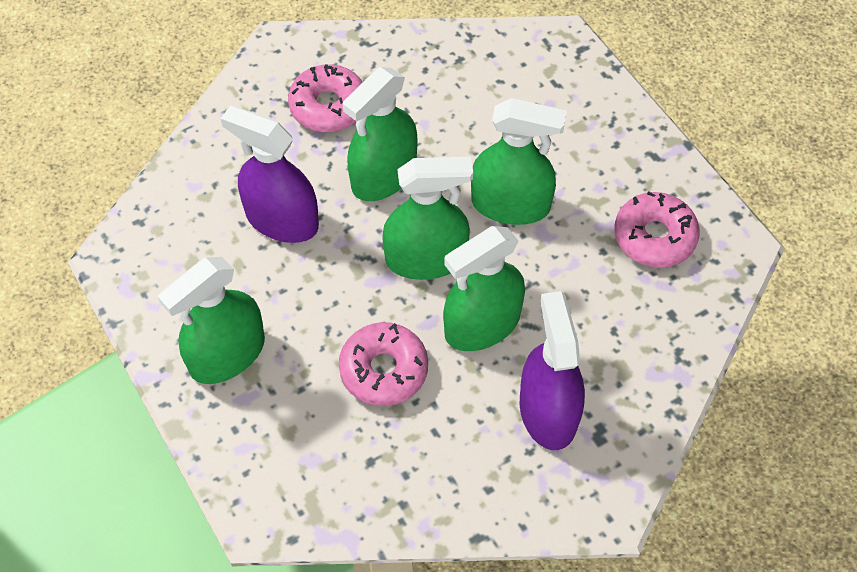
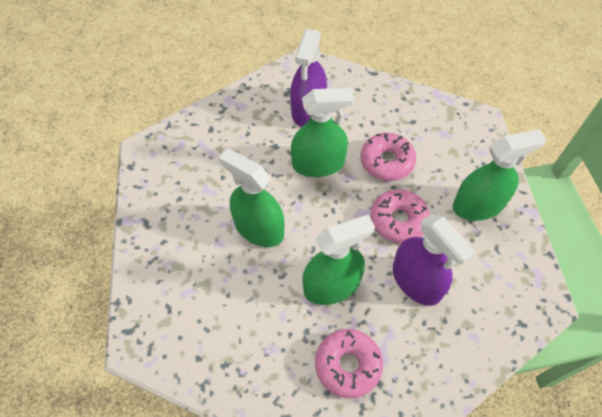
camera: 155 degrees left, 0 degrees up
(426, 258) = (331, 215): green spray bottle -> none
(654, 237) = (187, 173): pink donut -> pink donut (398, 220)

